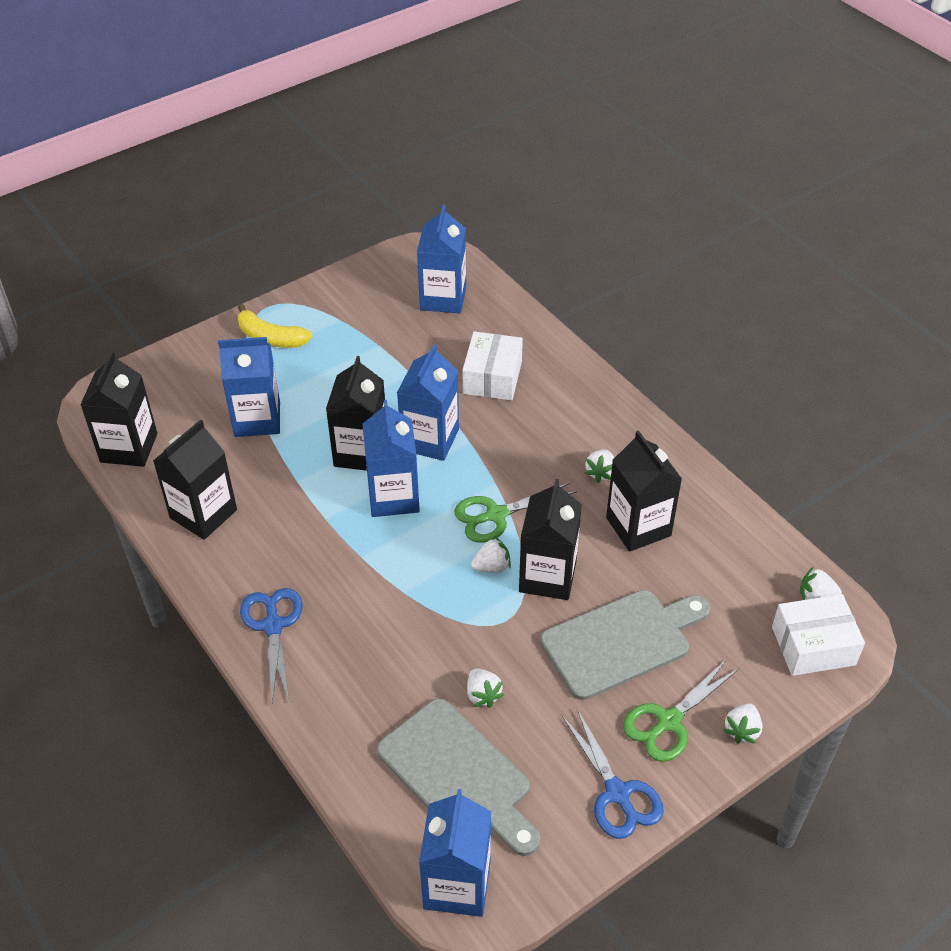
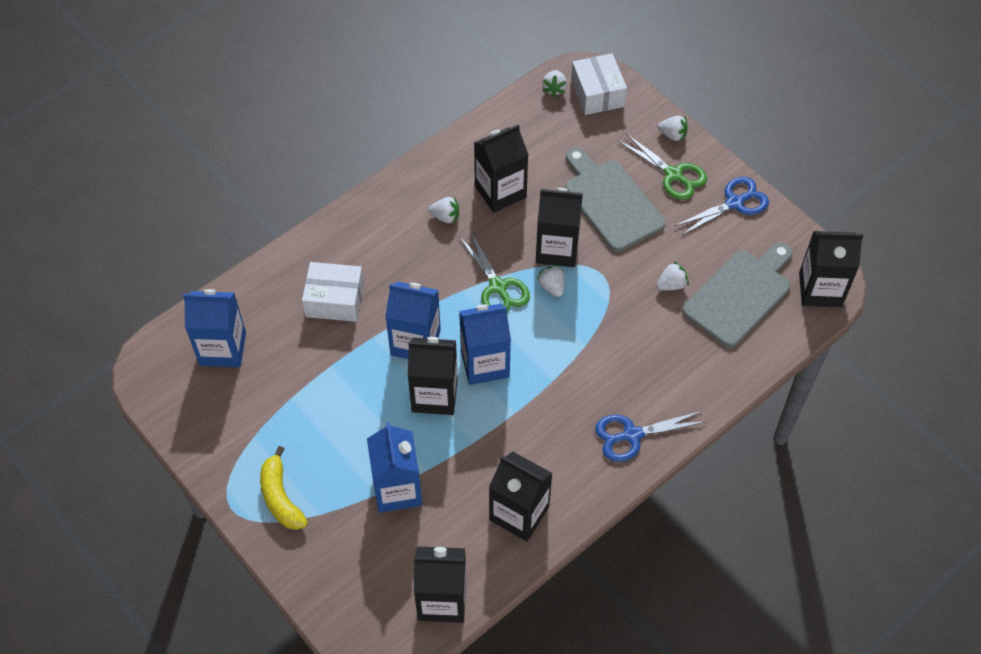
camera: 95 degrees left, 10 degrees up
(270, 338) = (281, 497): yellow banana -> yellow banana turned 135 degrees clockwise
(457, 884) = (820, 289): blue carton -> black carton

